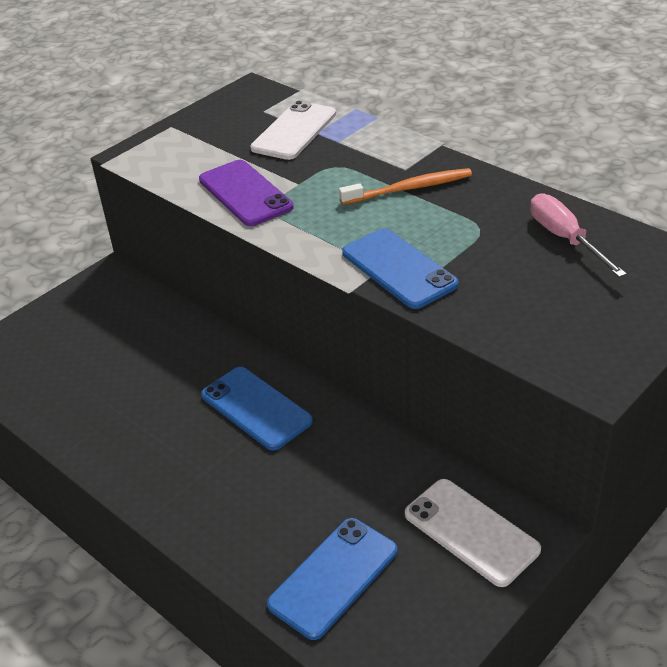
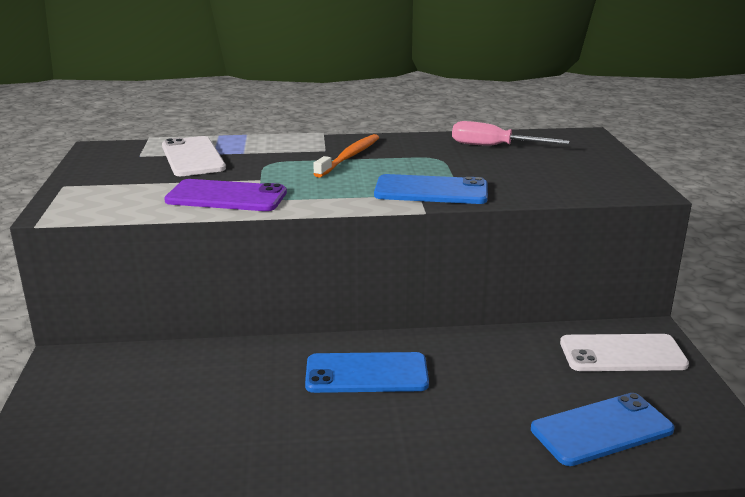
camera: 50 degrees left, 15 degrees down
(333, 577) = (601, 429): blue phone -> blue phone turned 75 degrees clockwise

